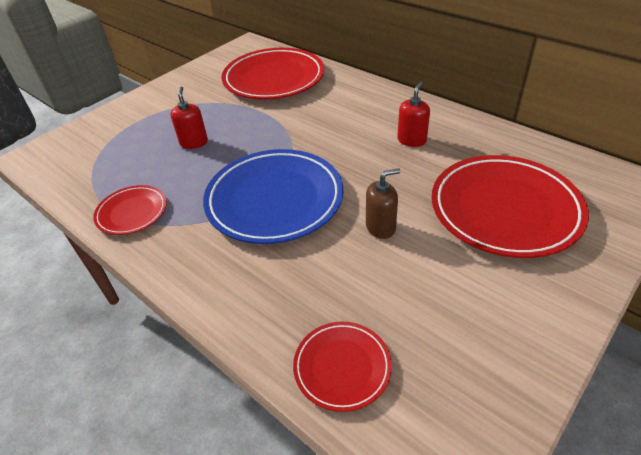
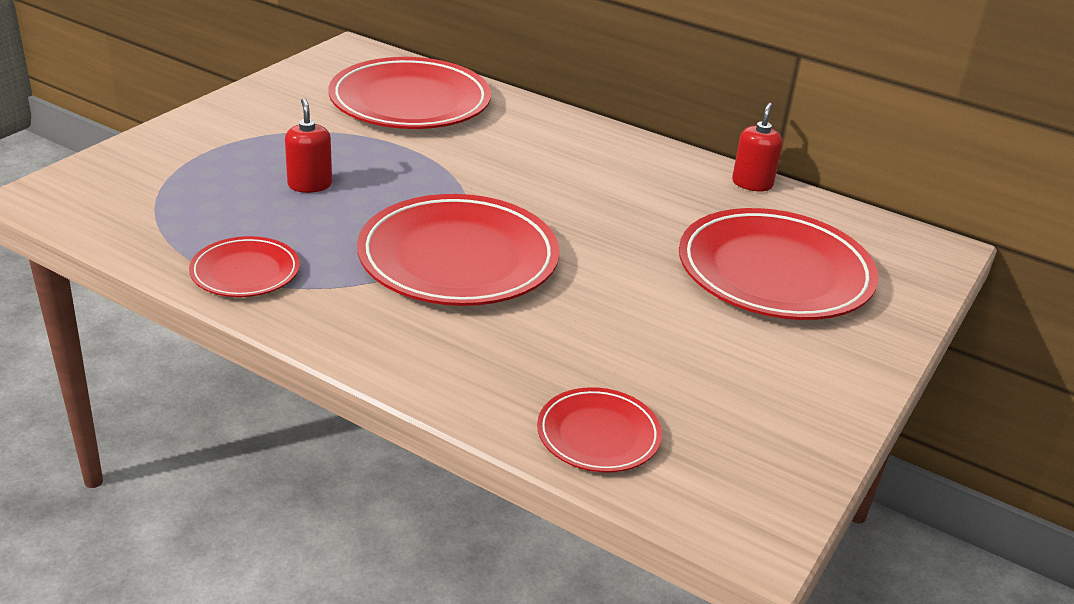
camera: 15 degrees left, 10 degrees down
(274, 200) = (458, 259): blue plate -> red plate
(380, 227) = (615, 291): brown soap dispenser -> none
(411, 140) = (638, 190): red soap dispenser -> red soap dispenser (752, 184)

